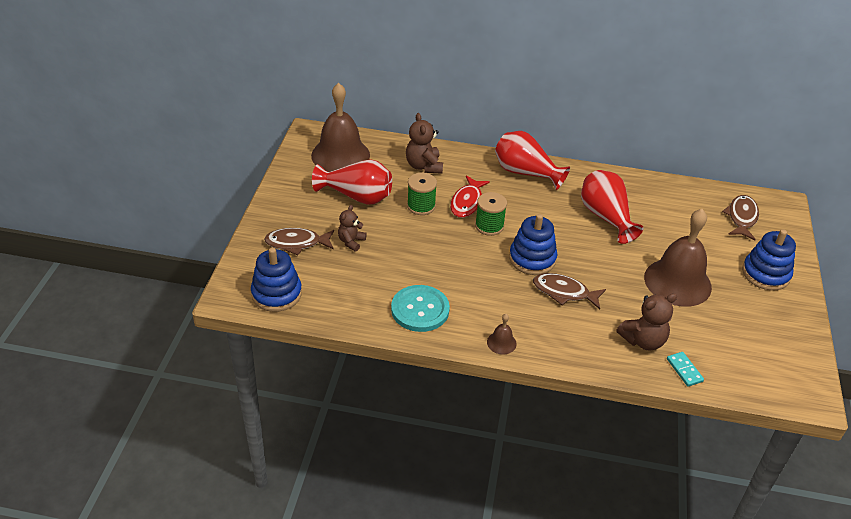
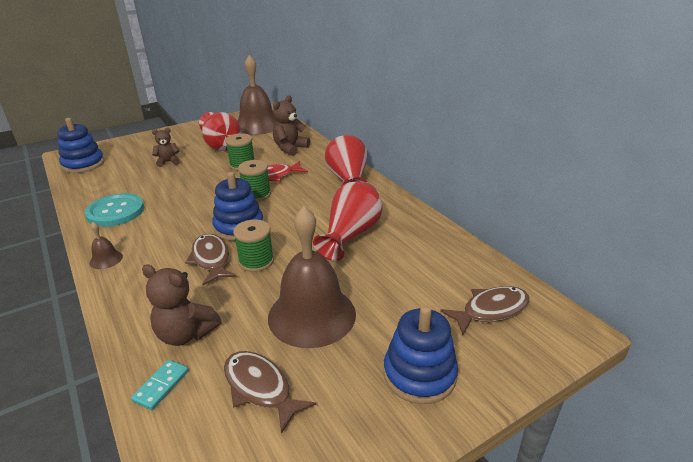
camera: 50 degrees right, 10 degrees down
(296, 243) = (145, 149): brown fish -> brown fish (260, 388)
(591, 274) = (256, 261): none -> green spool

